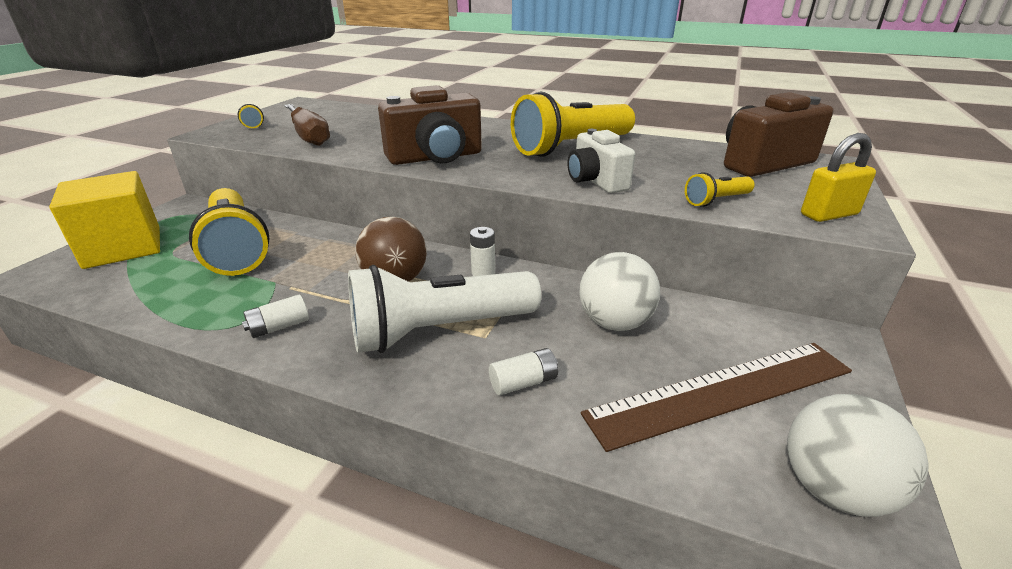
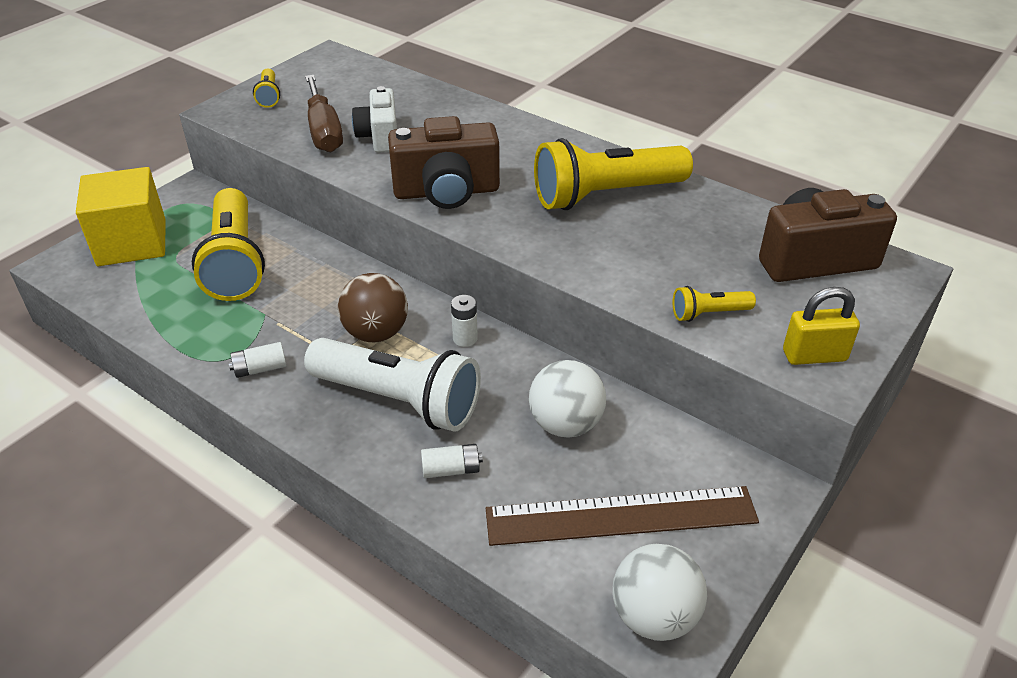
camera: 15 degrees right, 10 degrees up
(439, 330) = (398, 400): white flashlight -> white flashlight turned 150 degrees counterclockwise
(596, 181) = (599, 261): white camera -> white camera (379, 137)

